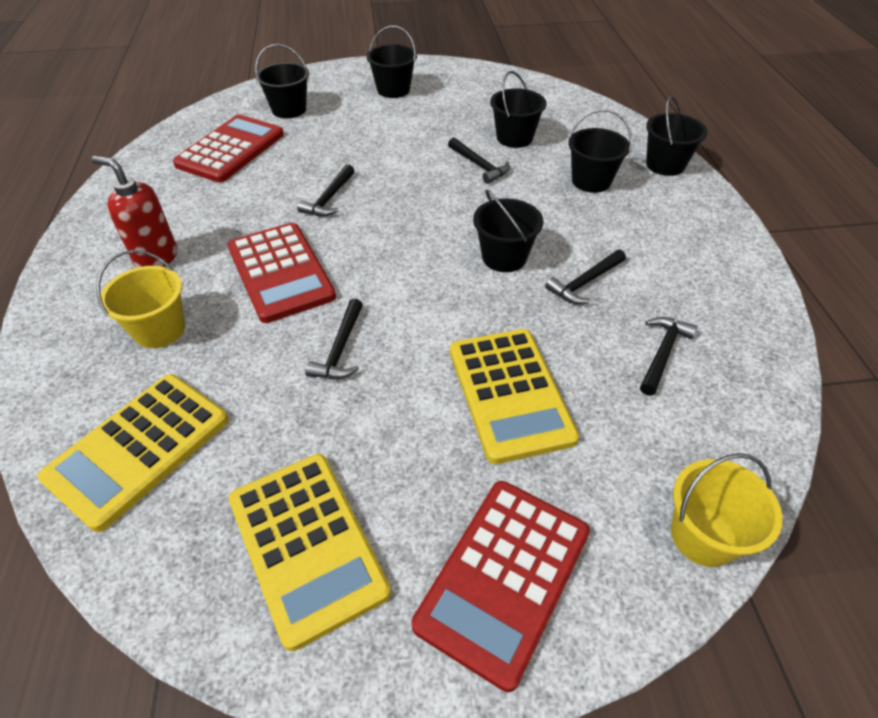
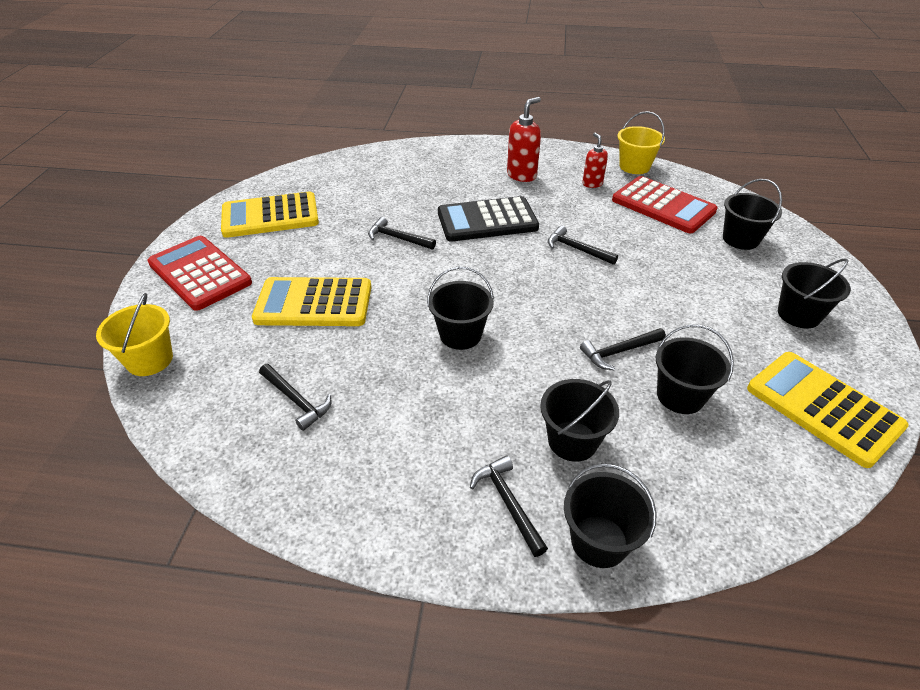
camera: 105 degrees right, 5 degrees down
(139, 449) = (363, 173): yellow calculator -> yellow calculator (823, 408)
(159, 329) = (450, 177): yellow bucket -> yellow bucket (634, 166)
(181, 198) = (592, 184): none -> red soap dispenser
(281, 272) = (487, 220): red calculator -> black calculator
(584, 283) = (404, 378): black hammer -> black hammer (508, 503)

